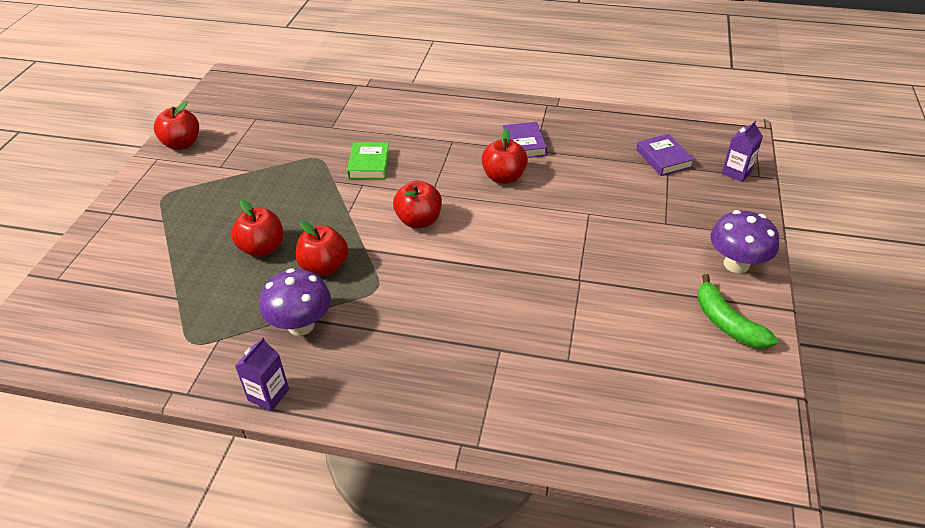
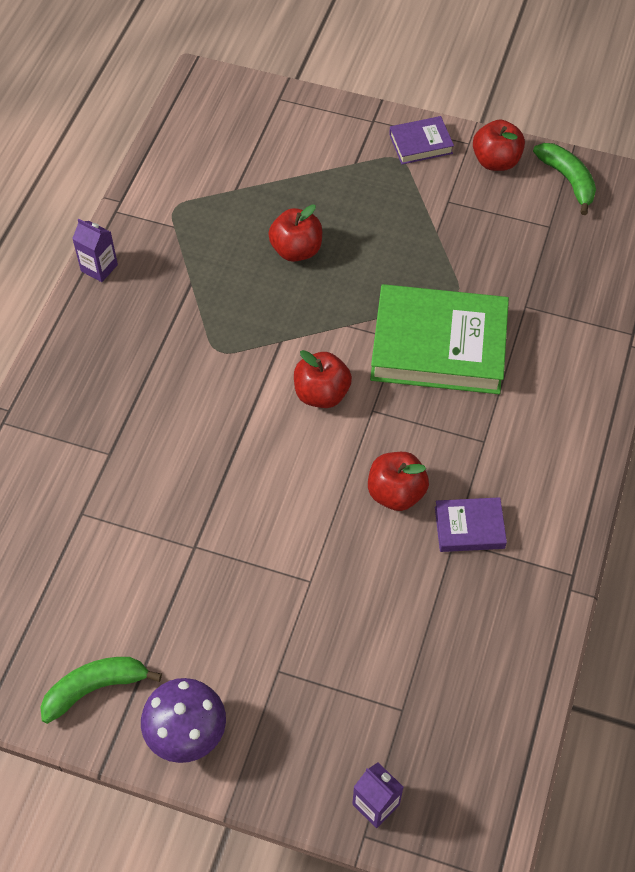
camera: 95 degrees right, 15 degrees up
(210, 111) = (567, 180): none -> green banana
(301, 325) = (178, 288): purple mushroom -> none
(324, 267) = (258, 305): red apple -> none
(369, 164) = (438, 346): green book -> green book, size x2.14
(663, 158) = (419, 708): purple book -> purple book (420, 144)

